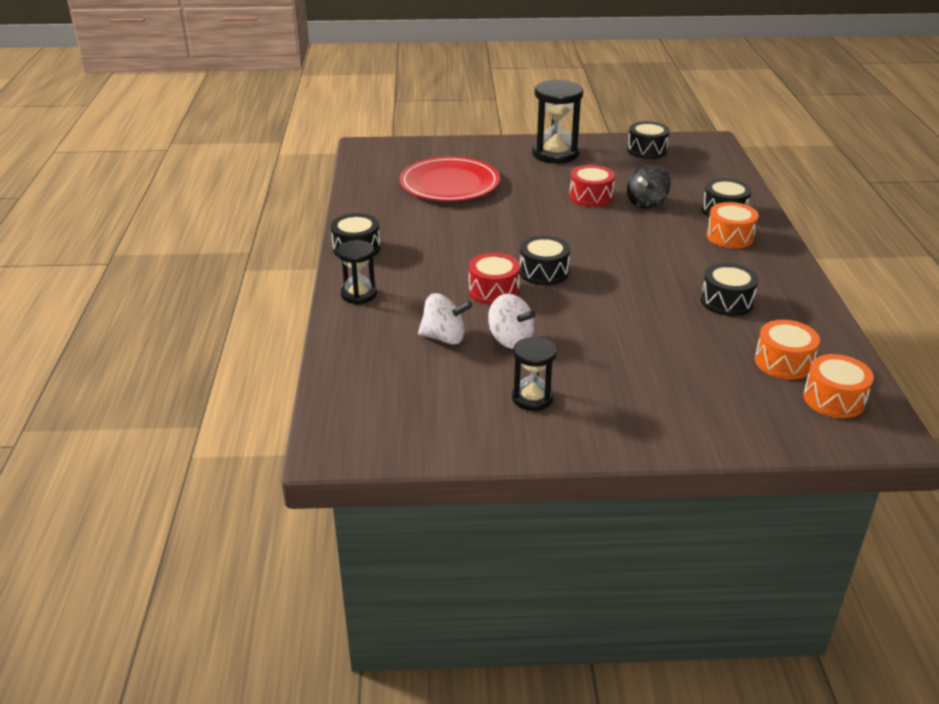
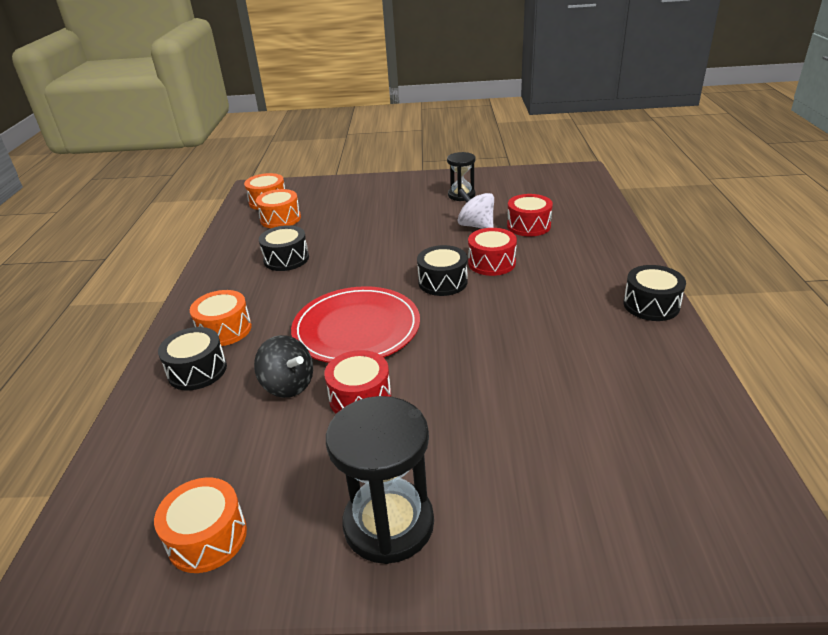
camera: 175 degrees left, 0 degrees up
(358, 294) = (618, 256): black hourglass -> none
(444, 338) = (528, 226): white spinning top -> red drum
(449, 184) = (574, 427): red plate -> red plate (356, 329)
(646, 203) = (288, 385): black spinning top -> black spinning top turned 90 degrees clockwise
(647, 150) = (207, 537): black drum -> orange drum

